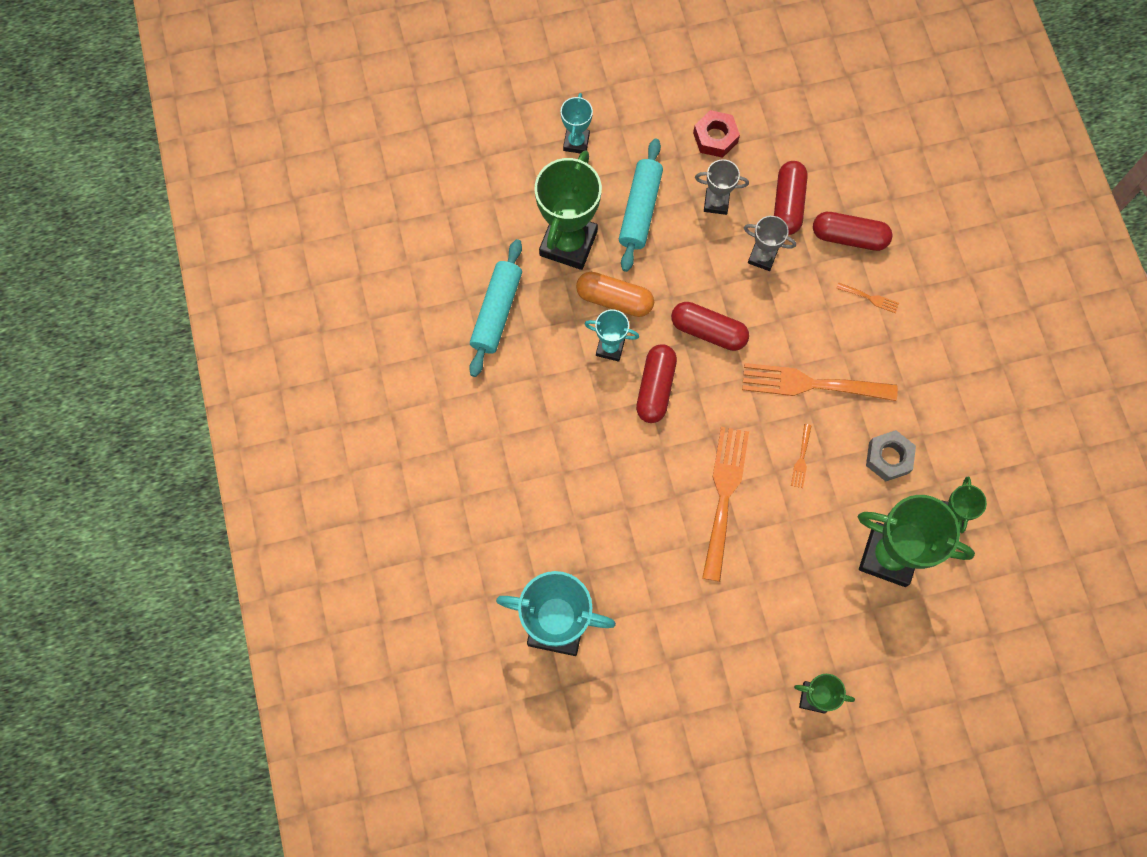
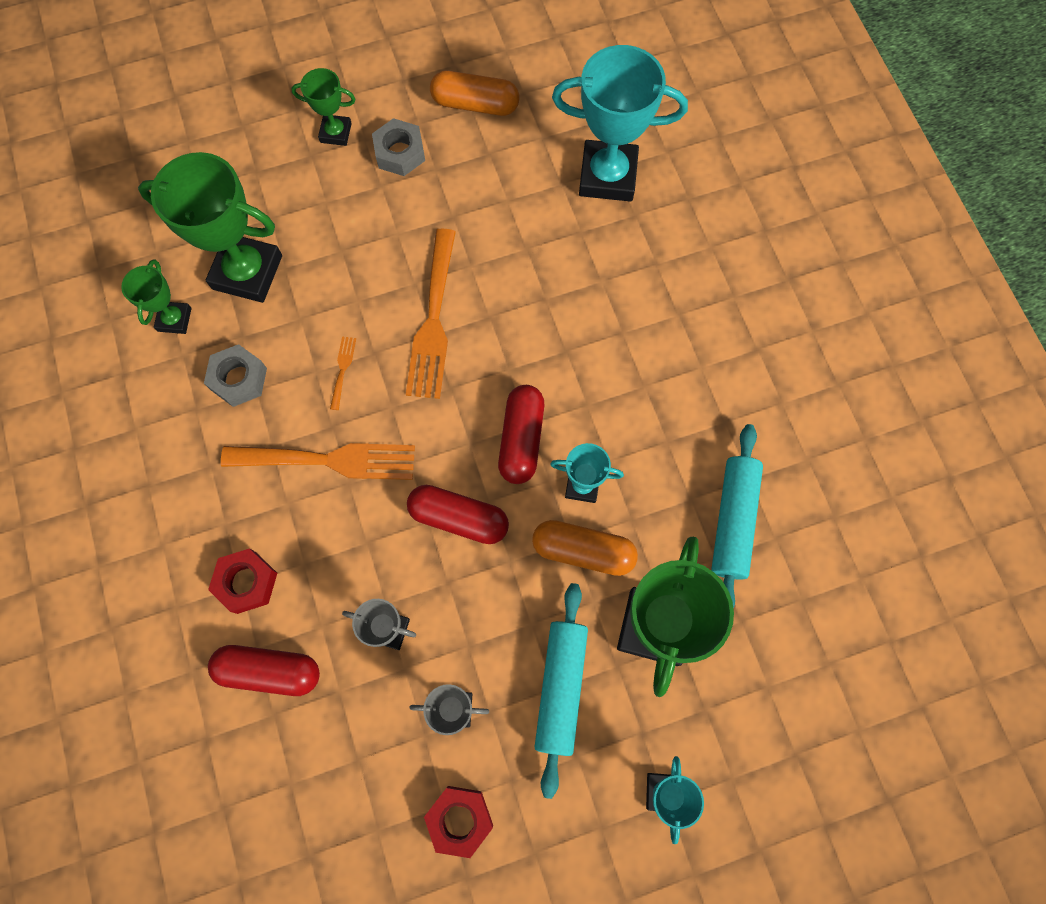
camera: 175 degrees right, 0 degrees up
(677, 719) = (475, 104): none -> orange capsule
(752, 669) = (400, 153): none -> grey nut
(788, 204) = (353, 716): red capsule -> none
(870, 298) = (246, 582): orange fork -> red nut

